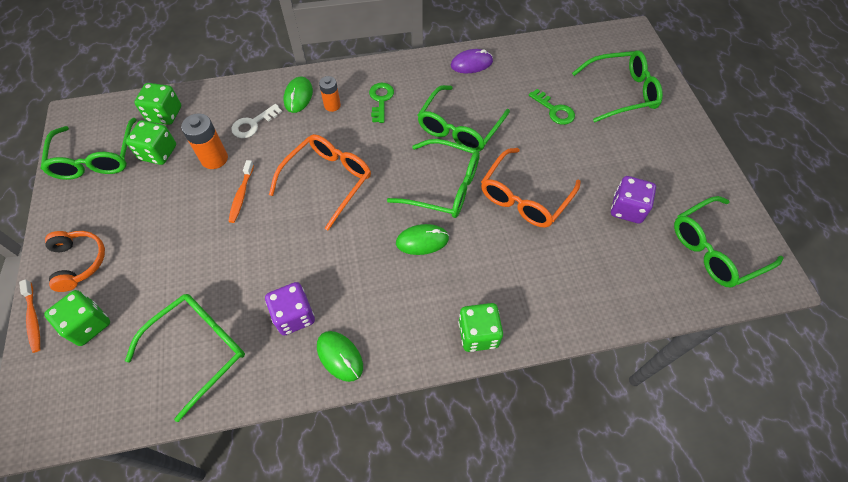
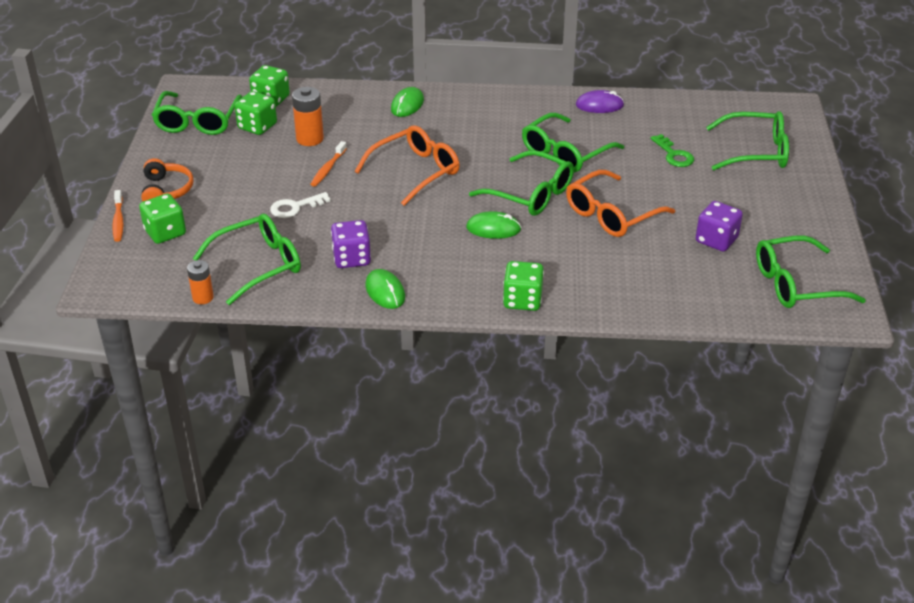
camera: 15 degrees right, 20 degrees down
(253, 124) = (355, 119): white key -> white key (295, 207)
(332, 105) = (439, 117): orange battery -> orange battery (203, 297)
(381, 100) = (491, 120): green key -> none

